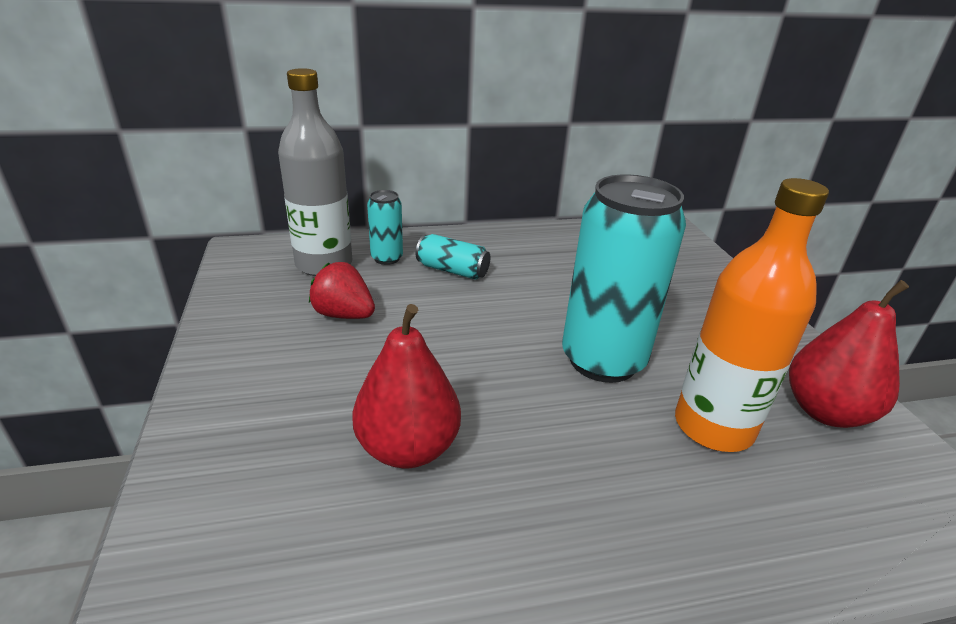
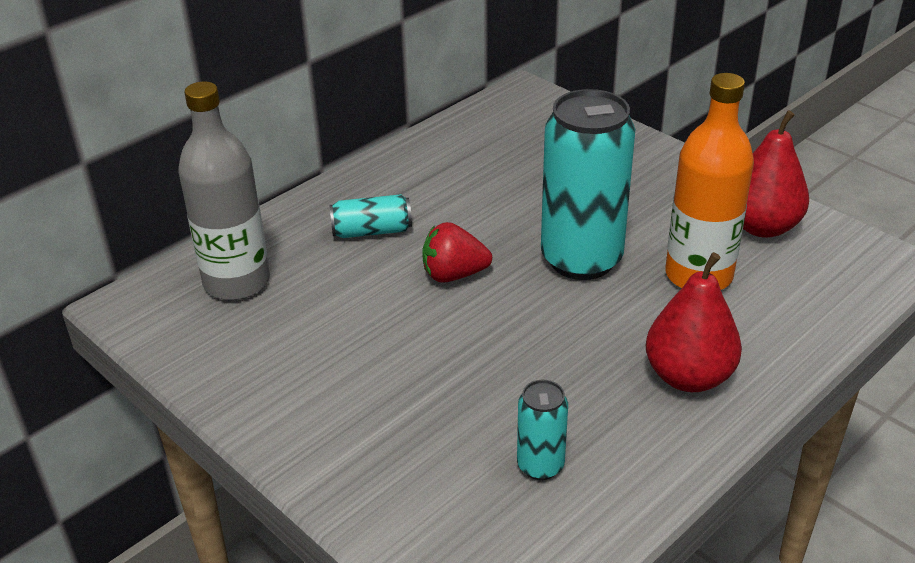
camera: 30 degrees left, 5 degrees up
(344, 315) = (323, 322): red strawberry -> red strawberry (454, 275)
(387, 258) = (292, 247): turquoise can -> turquoise can (540, 465)
(408, 448) = (505, 400): red pear -> red pear (688, 377)

